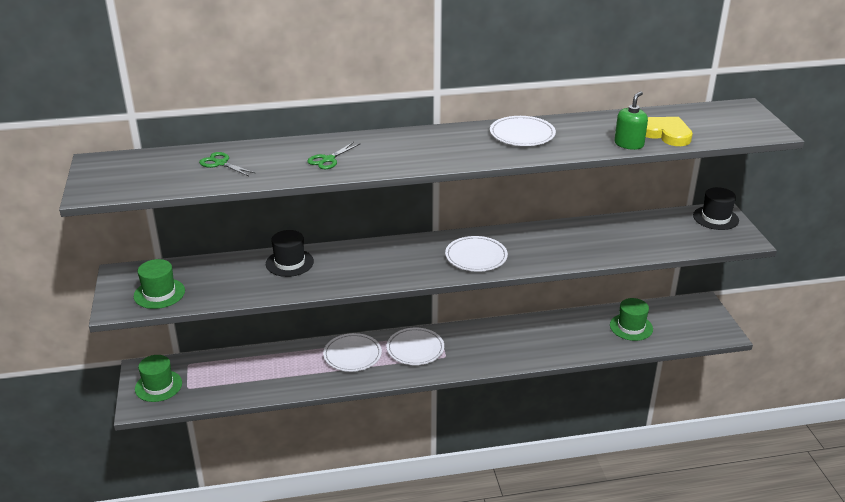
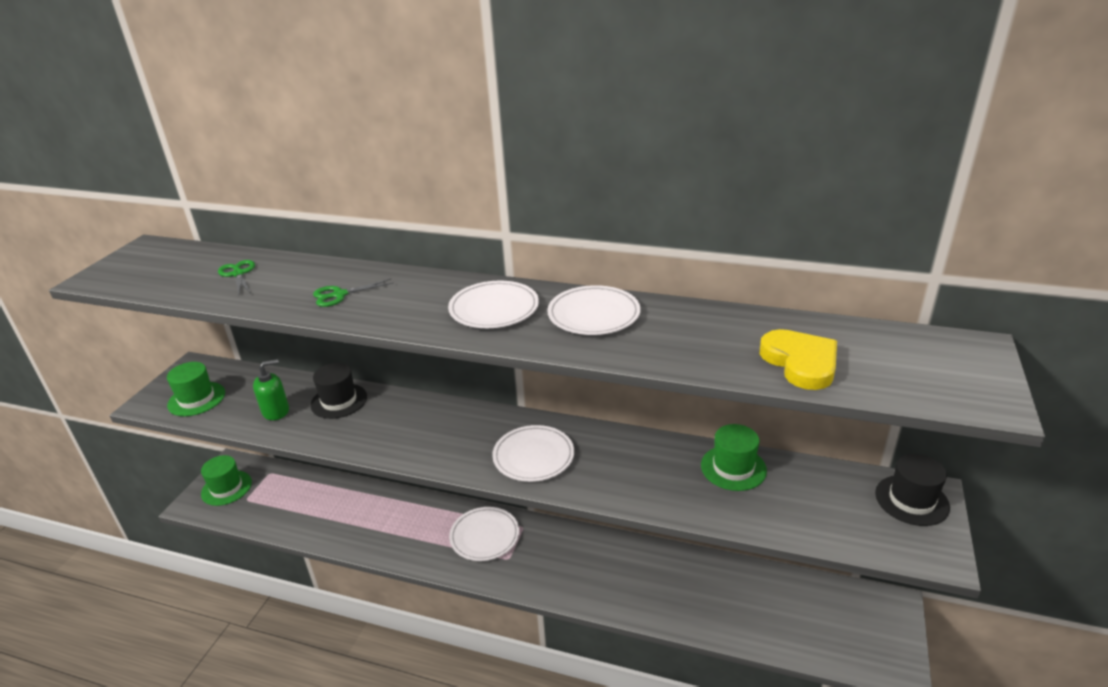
camera: 30 degrees right, 0 degrees up
(352, 355) = (417, 519): white plate -> white plate (494, 309)
(629, 144) = (726, 365): green soap dispenser -> green soap dispenser (276, 411)
(631, 327) = (763, 604): green hat -> green hat (733, 468)

